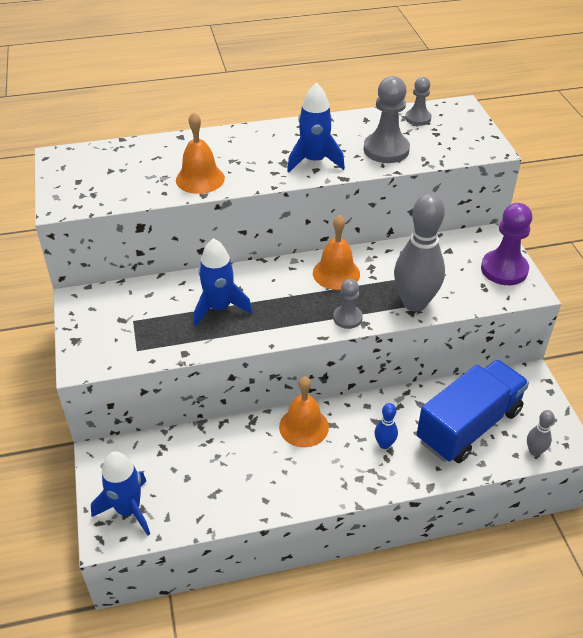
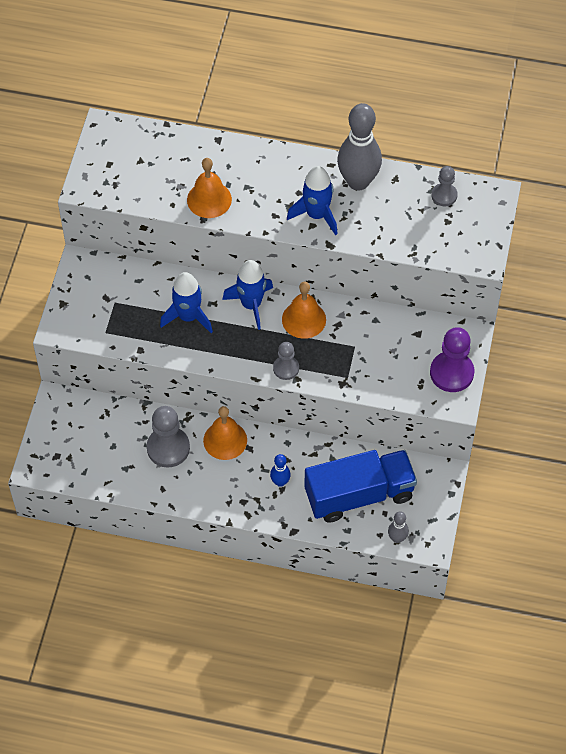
camera: 25 degrees right, 15 degrees up
(128, 510) = (59, 454): blue rocket -> blue rocket (251, 305)
(386, 150) = (388, 225): grey pawn -> grey pawn (168, 448)
(414, 303) = (350, 376): grey bowling pin -> grey bowling pin (358, 181)

